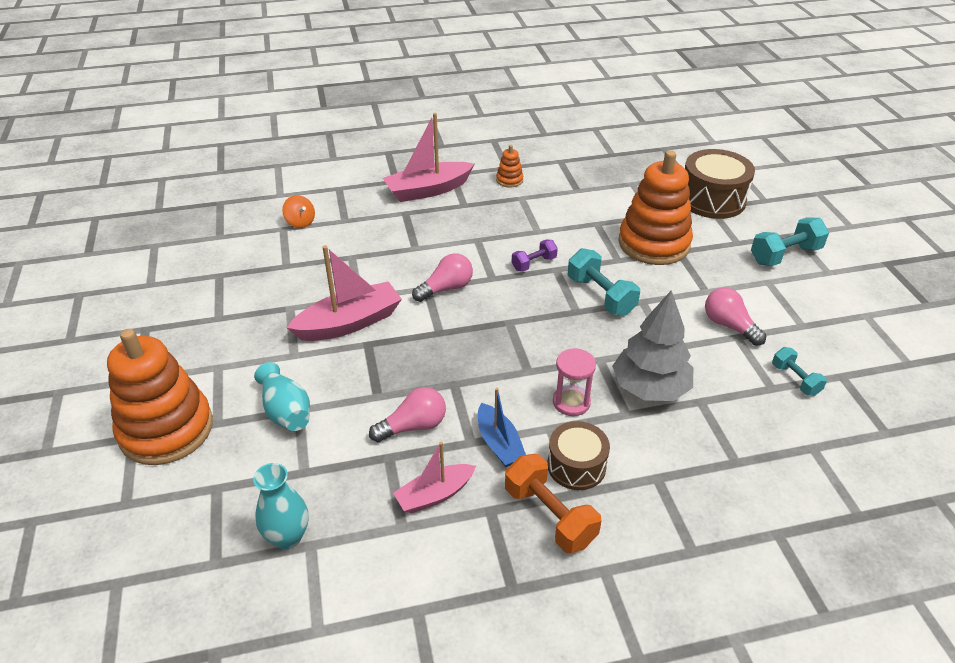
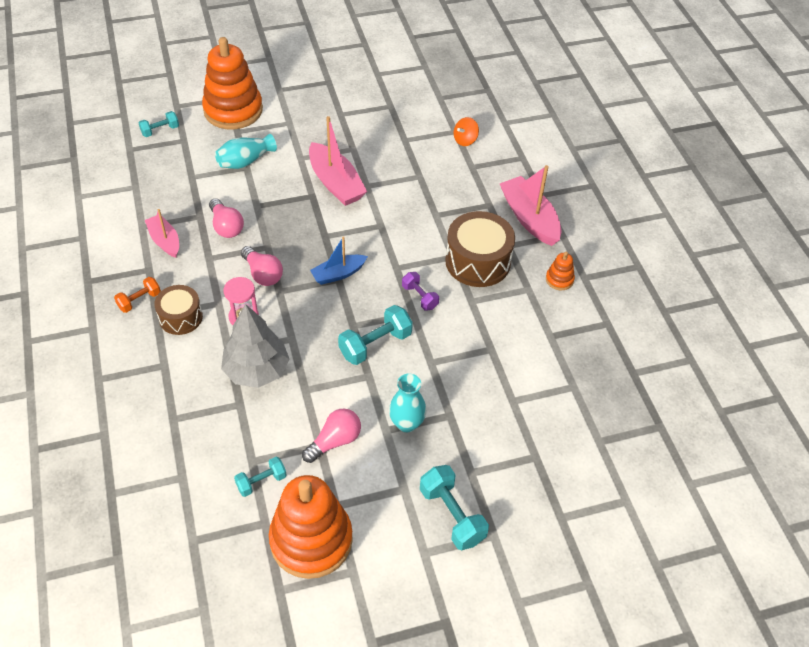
camera: 85 degrees right, 10 degrees up
(181, 522) = (160, 130): none -> turquoise dumbbell
(288, 537) = (142, 176): turquoise vase -> turquoise vase (406, 423)
(446, 288) = (380, 237): pink light bulb -> pink light bulb (263, 274)
(499, 443) = (206, 273): blue boat -> blue boat (338, 274)
(549, 516) = (139, 300): orange dumbbell -> orange dumbbell, size x0.61
(653, 244) = (460, 394): orange stacking toy -> orange stacking toy (311, 540)
(712, 199) = (553, 461): brown drum -> brown drum (478, 261)

